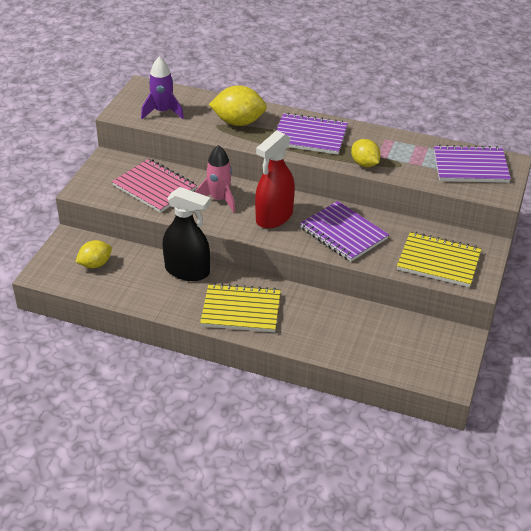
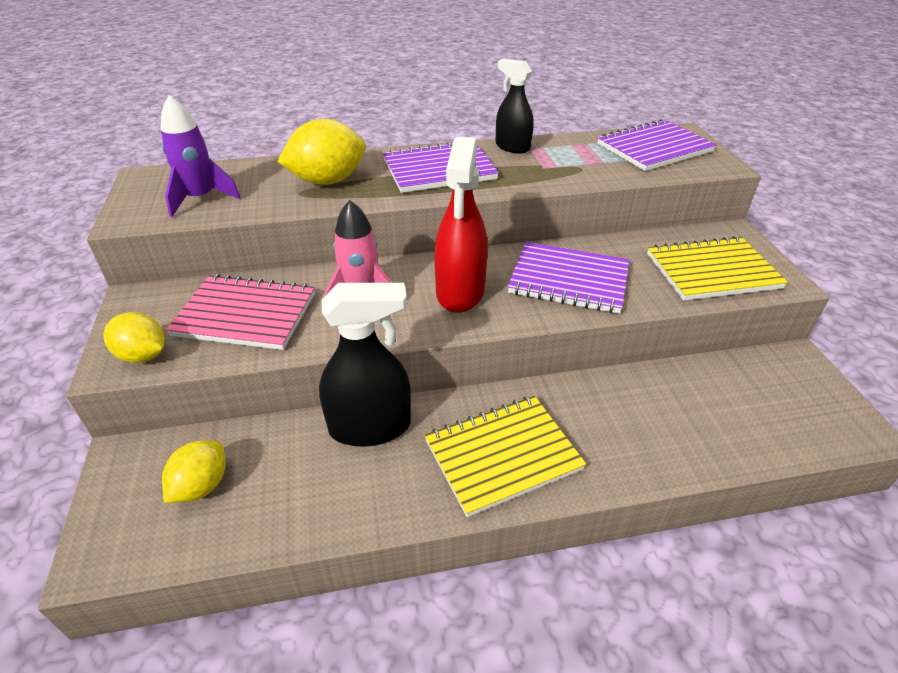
camera: 30 degrees left, 0 degrees up
(364, 164) = (540, 180): yellow lemon -> yellow lemon (143, 355)
(373, 134) = (512, 147): none -> black spray bottle

